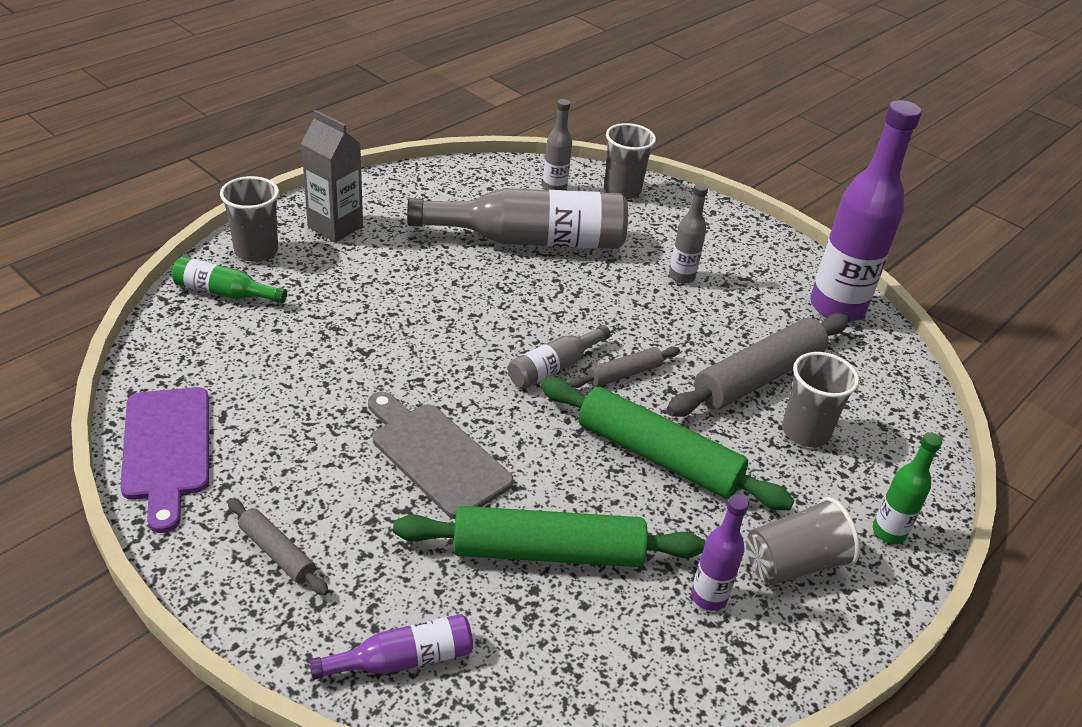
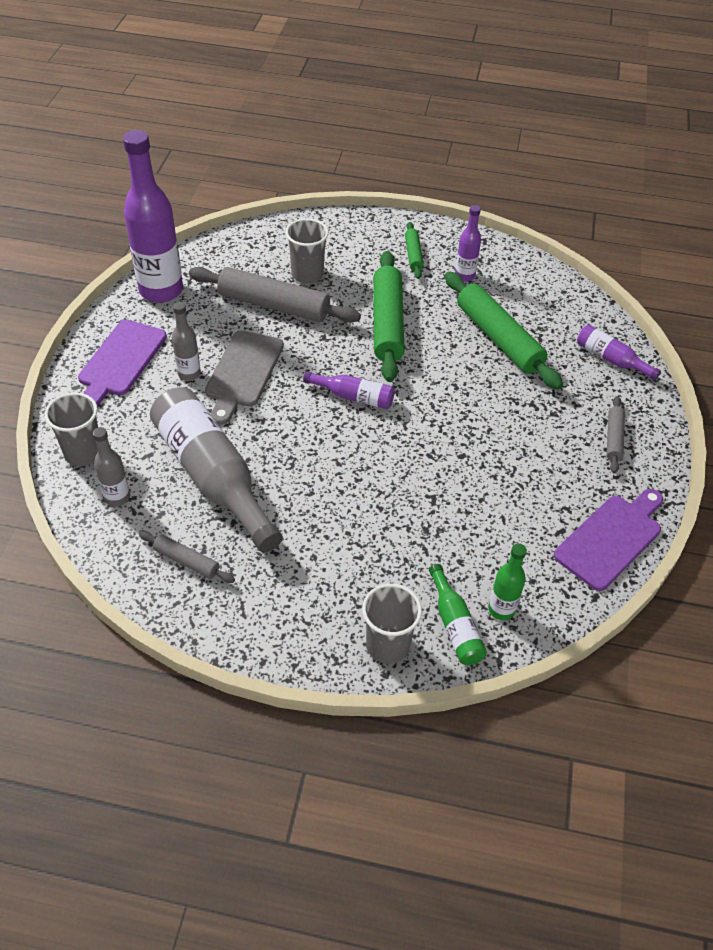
camera: 120 degrees left, 10 degrees up
(335, 227) = (305, 614): grey carton -> none
(435, 456) = (483, 413): grey cutting board -> grey cutting board (243, 373)
(554, 367) = (353, 397): grey bottle -> purple bottle
(624, 374) = (328, 363): grey rolling pin -> grey rolling pin (187, 561)
(731, 245) = (120, 361): none -> purple cutting board
(793, 563) = (413, 255): grey cup -> green rolling pin
(889, 532) = (358, 230): green bottle -> green bottle (501, 609)

